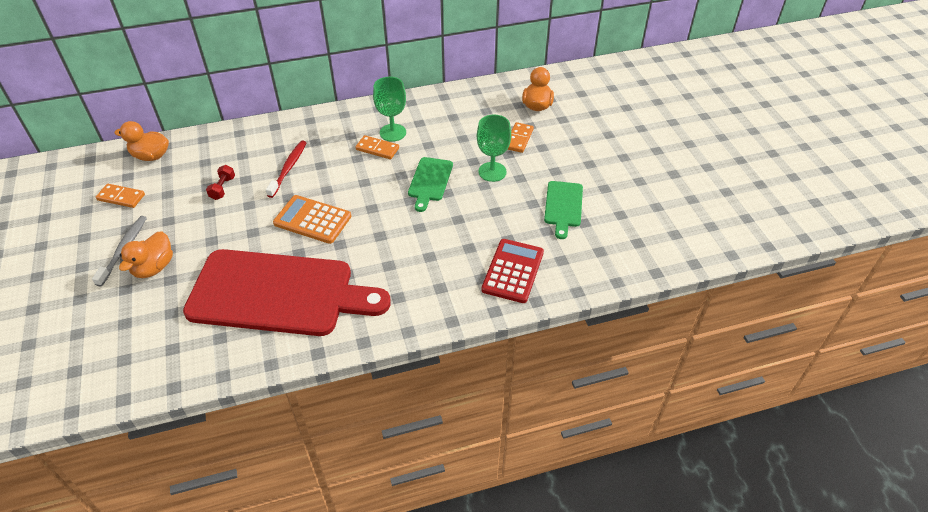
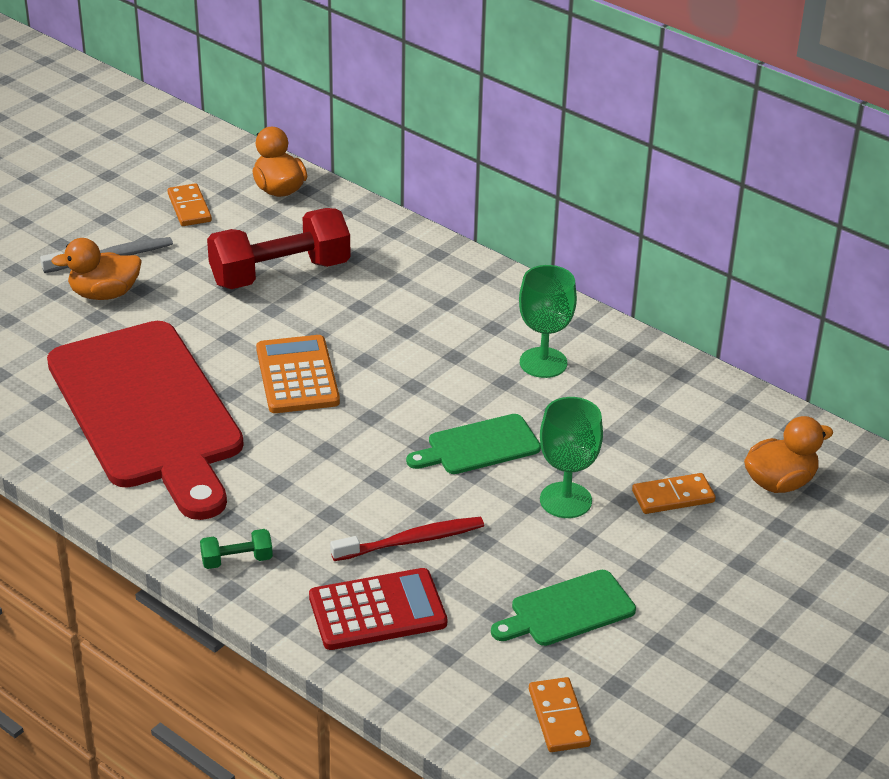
camera: 55 degrees right, 10 degrees down
(223, 188) = (280, 273): red dumbbell -> red dumbbell, size x2.33
(288, 168) = (371, 307): red toothbrush -> red toothbrush (411, 541)
(377, 149) = (492, 365): orange domino -> orange domino (558, 718)
(432, 309) = (237, 560): none -> green dumbbell

